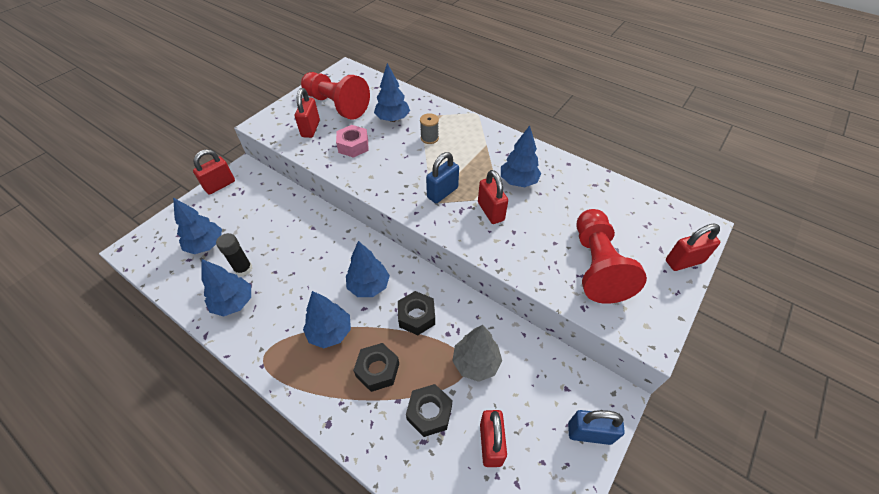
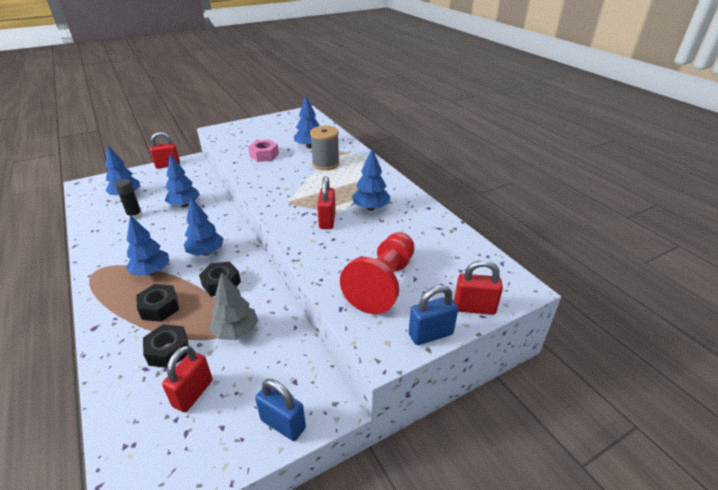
camera: 25 degrees right, 15 degrees down
(234, 303) = (109, 233): blue tree -> blue tree (184, 205)
(310, 129) = (245, 139): red padlock -> none
(336, 105) = (277, 130): red pawn -> none
(429, 138) = (325, 164): grey spool -> grey spool, size x1.69
(442, 193) = (301, 199): blue padlock -> blue padlock (430, 334)

